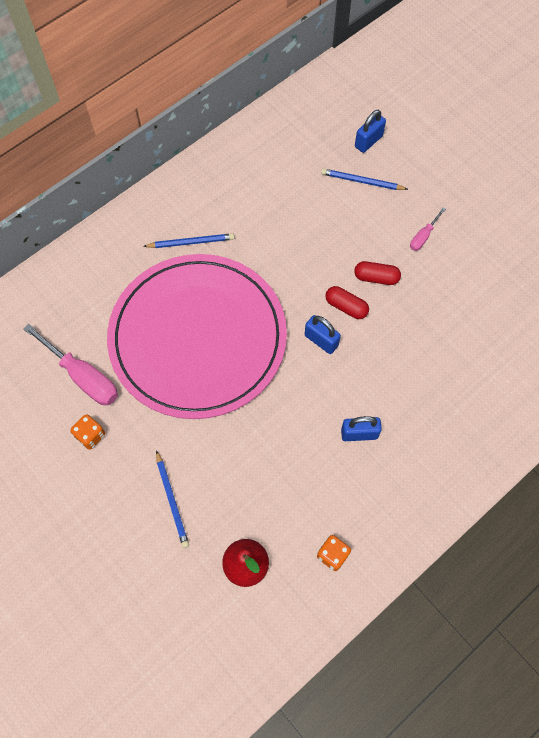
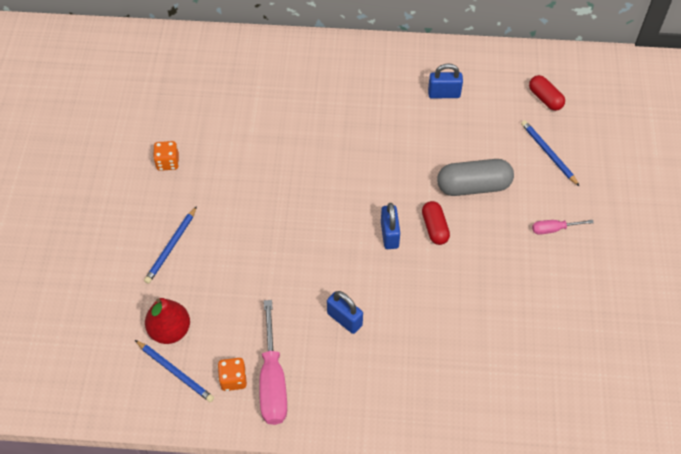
camera: 45 degrees right, 10 degrees down
(83, 377) = (204, 123): pink screwdriver -> pink screwdriver (272, 381)
(191, 242) = (371, 96): blue pencil -> blue pencil (175, 372)
(198, 338) = (305, 161): pink plate -> none
(338, 251) = (473, 186): none -> grey capsule
(368, 141) = (586, 130): blue padlock -> blue padlock (444, 94)
(376, 277) = (481, 227): red capsule -> red capsule (545, 98)

